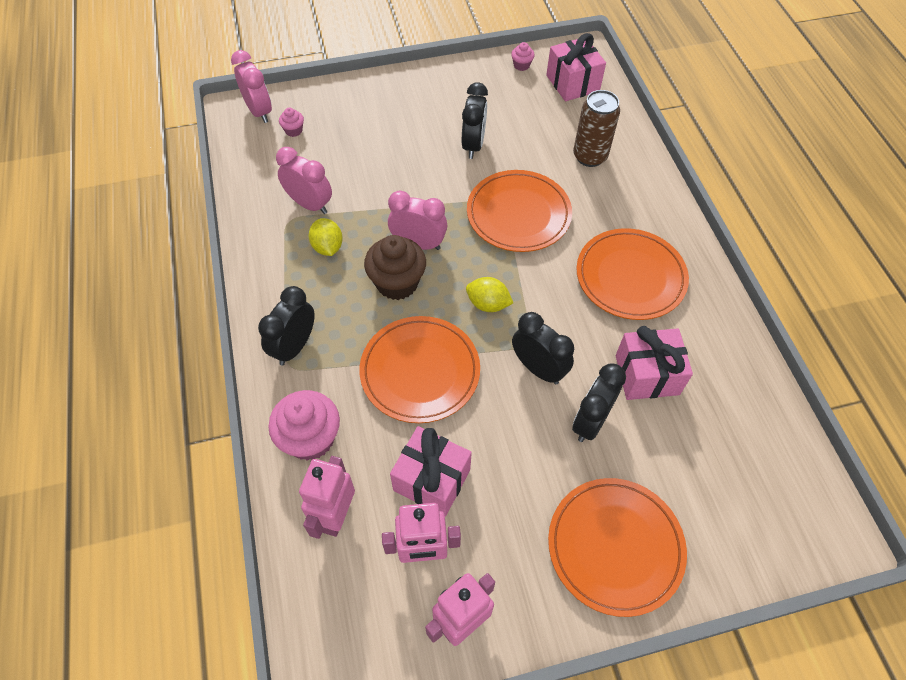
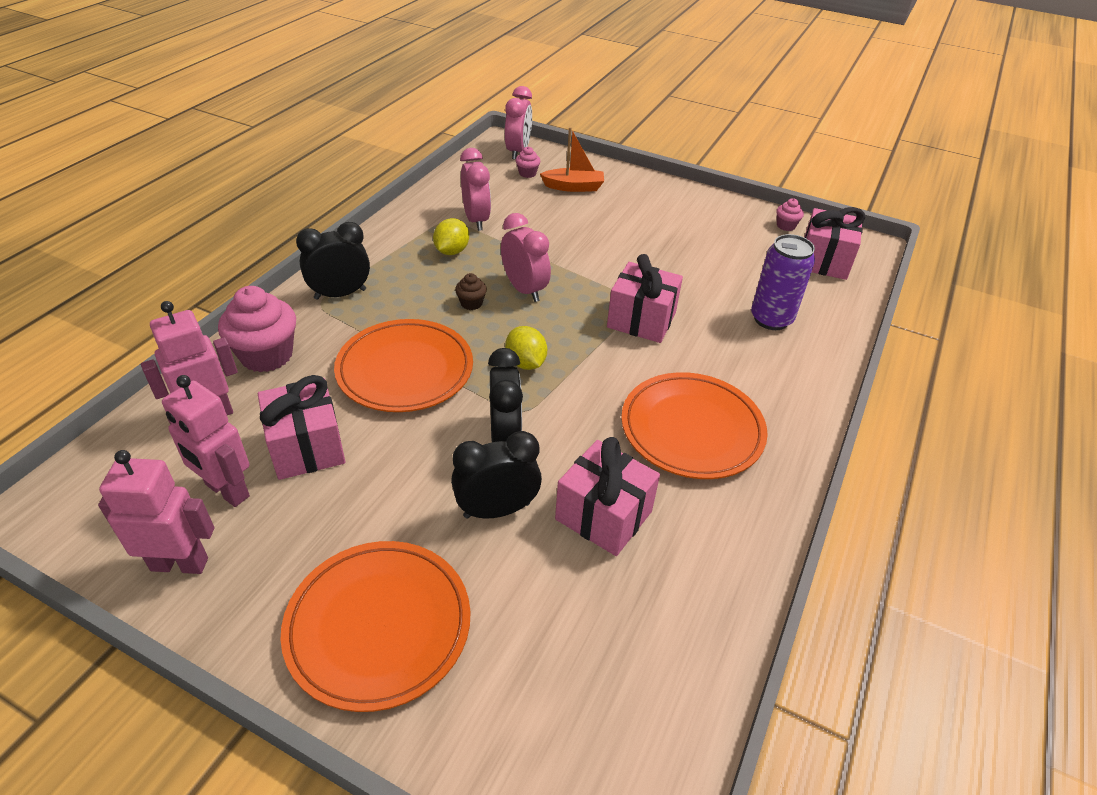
camera: 40 degrees right, 15 degrees down
(344, 122) = (573, 187): none -> orange boat
(397, 283) = (471, 303): brown cupcake -> brown cupcake, size x0.47
(473, 145) = (664, 254): black clock -> none
(518, 214) = (641, 320): orange plate -> pink gift
(590, 156) = (771, 319): brown can -> purple can

